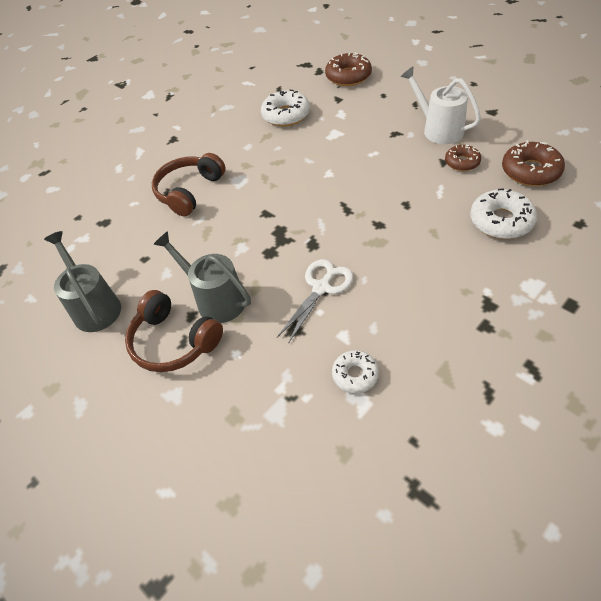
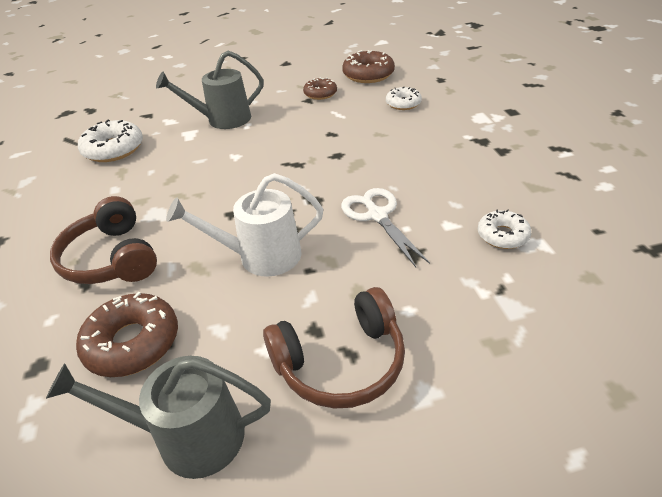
camera: 60 degrees left, 10 degrees down
(215, 299) = (311, 298): grey watering can -> grey watering can (222, 120)
(348, 76) = (128, 99): brown donut -> brown donut (133, 343)
(438, 129) = (268, 88): white watering can -> white watering can (260, 256)
(501, 221) = (403, 103): white donut -> white donut, size x0.62

